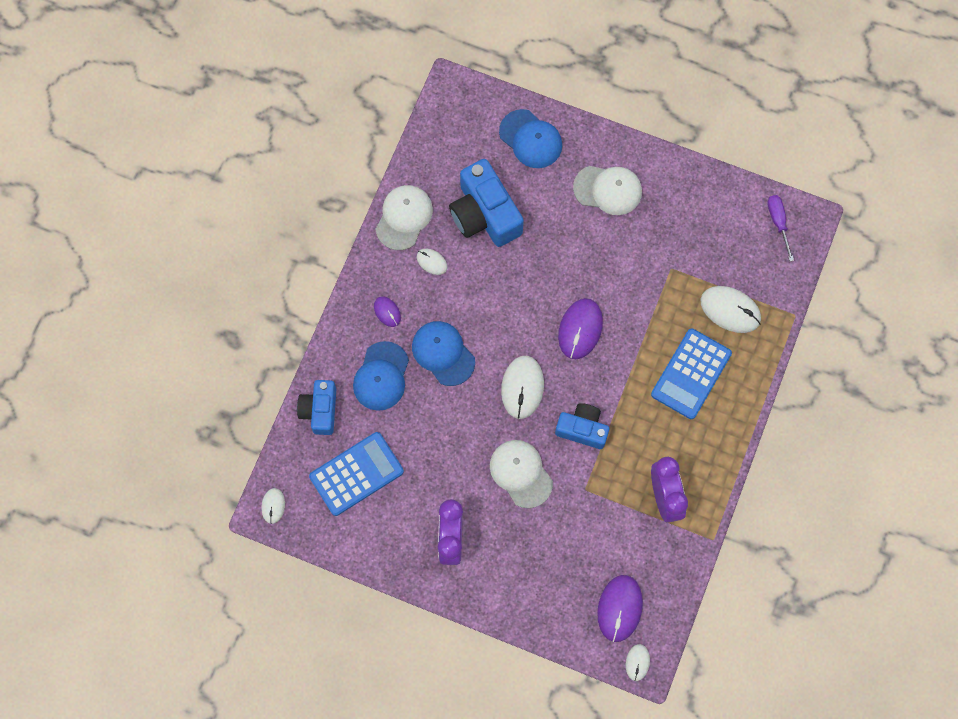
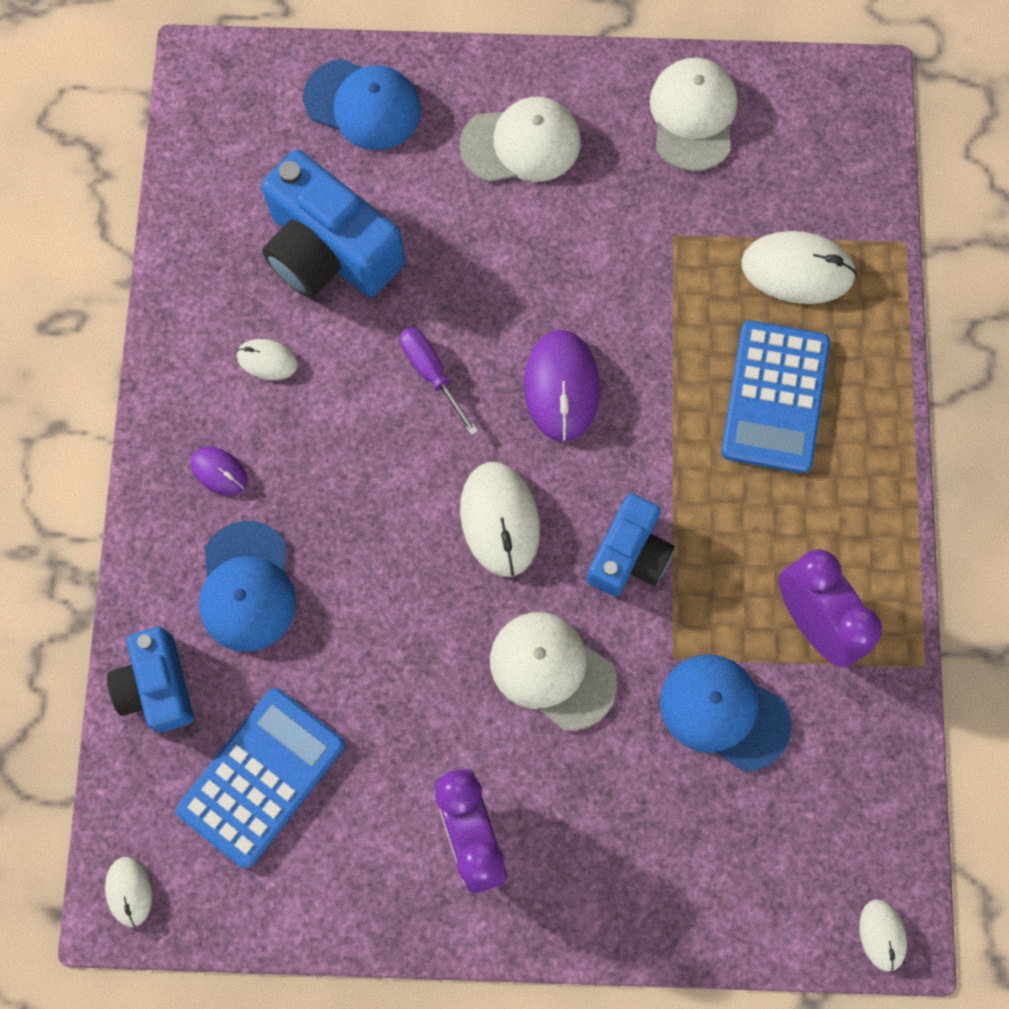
camera: 20 degrees left, 0 degrees up
(404, 217) = (193, 302): white cap -> white cap (693, 116)
(443, 353) = (341, 509): blue cap -> blue cap (724, 712)
(582, 429) = (629, 555): blue camera -> blue camera turned 120 degrees clockwise
(619, 608) = (813, 848): purple mouse -> none
(778, 222) = (817, 105): purple screwdriver -> purple screwdriver (431, 373)

